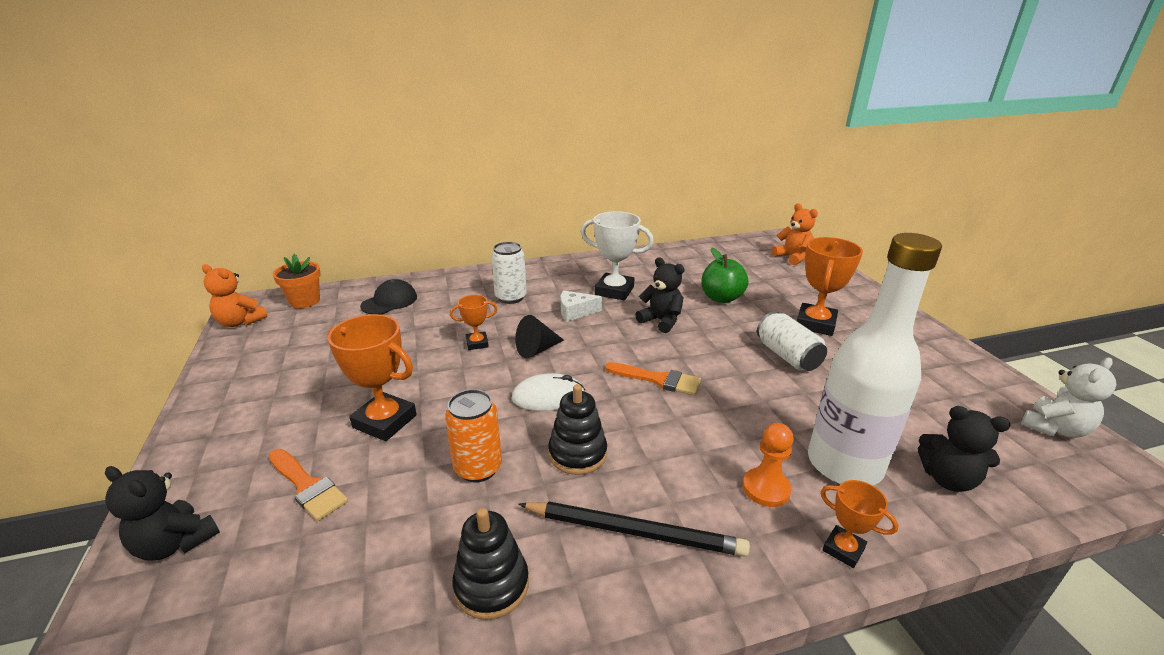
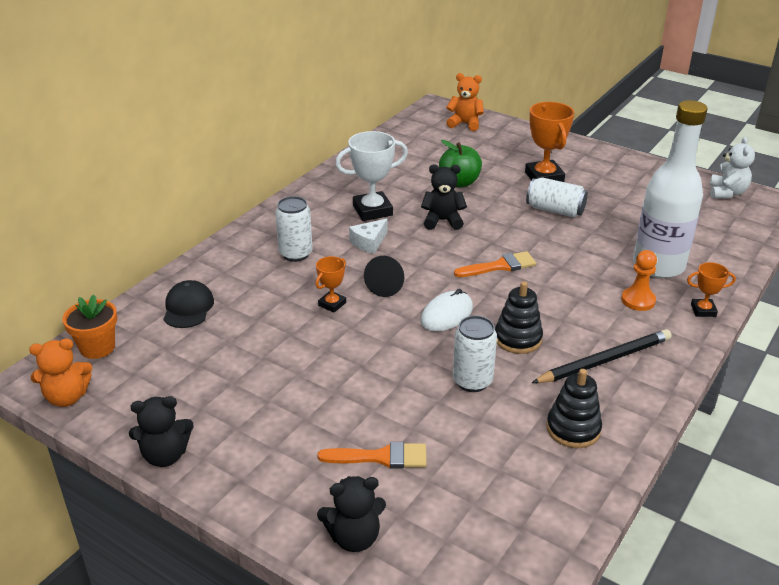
camera: 40 degrees left, 5 degrees up
(385, 421) = (360, 392): orange trophy -> none
(478, 468) = (472, 381): orange can -> white can
(948, 479) = (709, 248): black teddy bear -> black teddy bear (165, 455)

